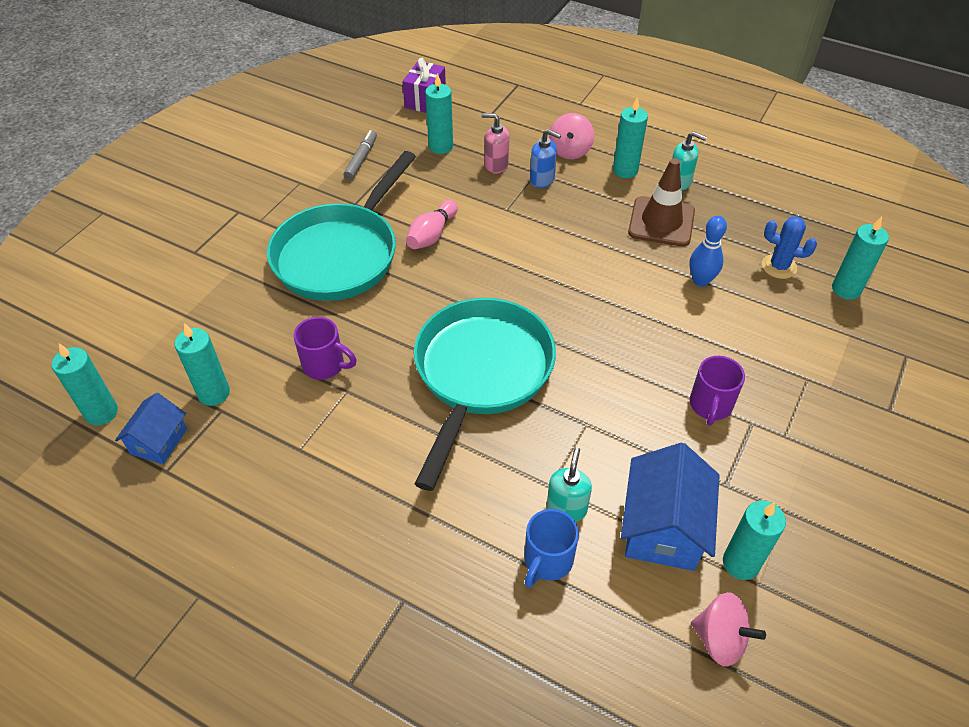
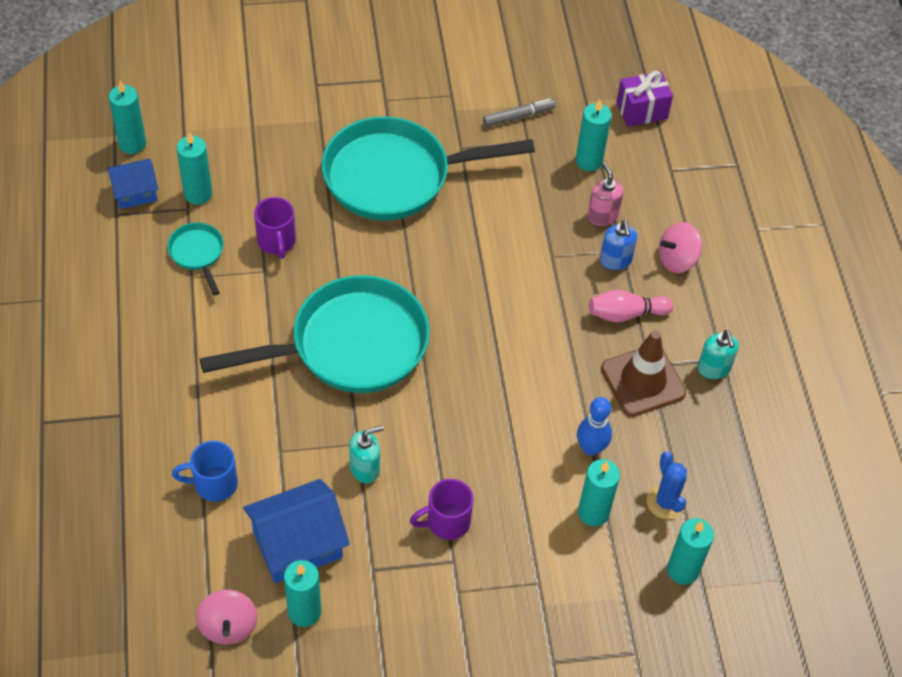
camera: 50 degrees right, 5 degrees up
(279, 430) = (198, 254): none -> turquoise pan
(432, 235) = (472, 223): pink bowling pin -> pink bowling pin (625, 314)
(566, 508) = (267, 472): turquoise soap dispenser -> turquoise soap dispenser (365, 468)
(625, 170) = (690, 317): turquoise candle -> turquoise candle (593, 512)

